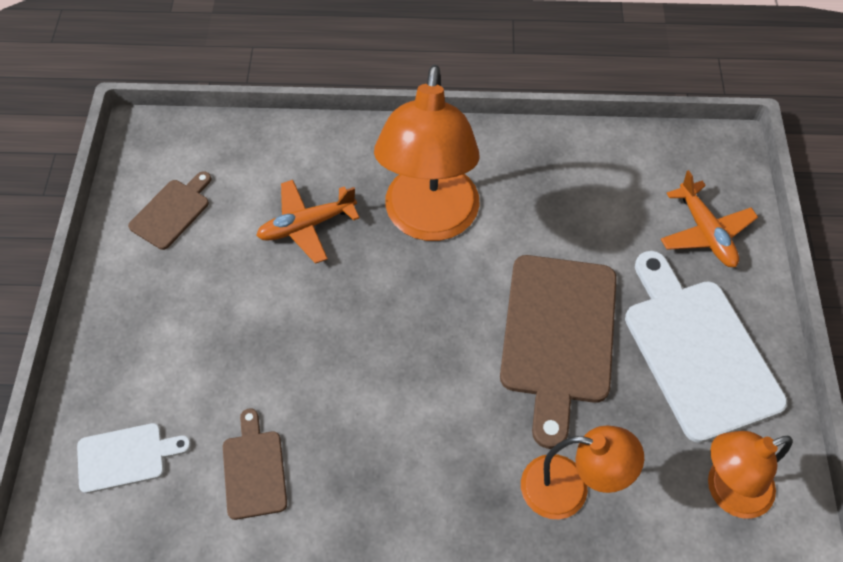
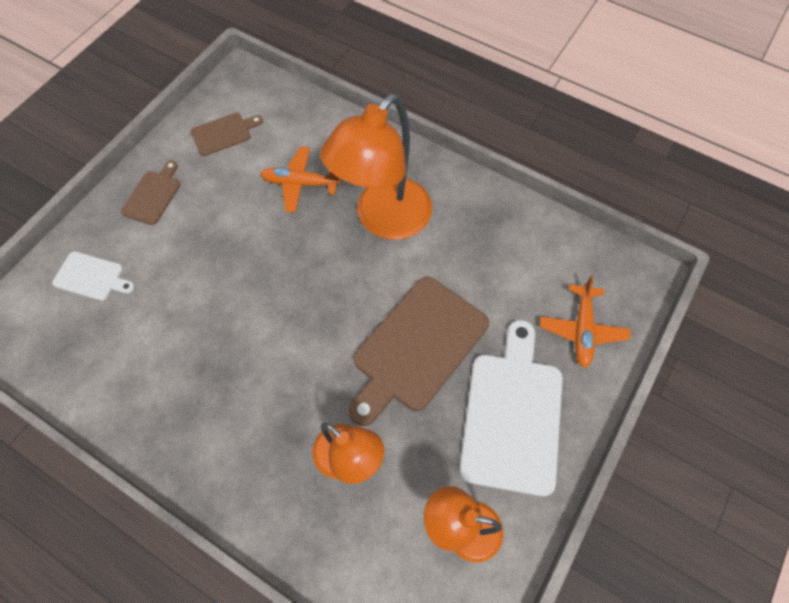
camera: 30 degrees right, 5 degrees up
(254, 470) = (158, 328): brown cutting board -> brown cutting board (153, 195)

